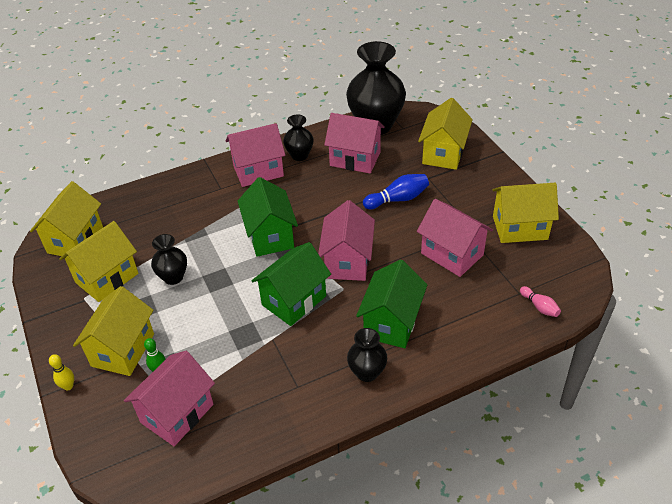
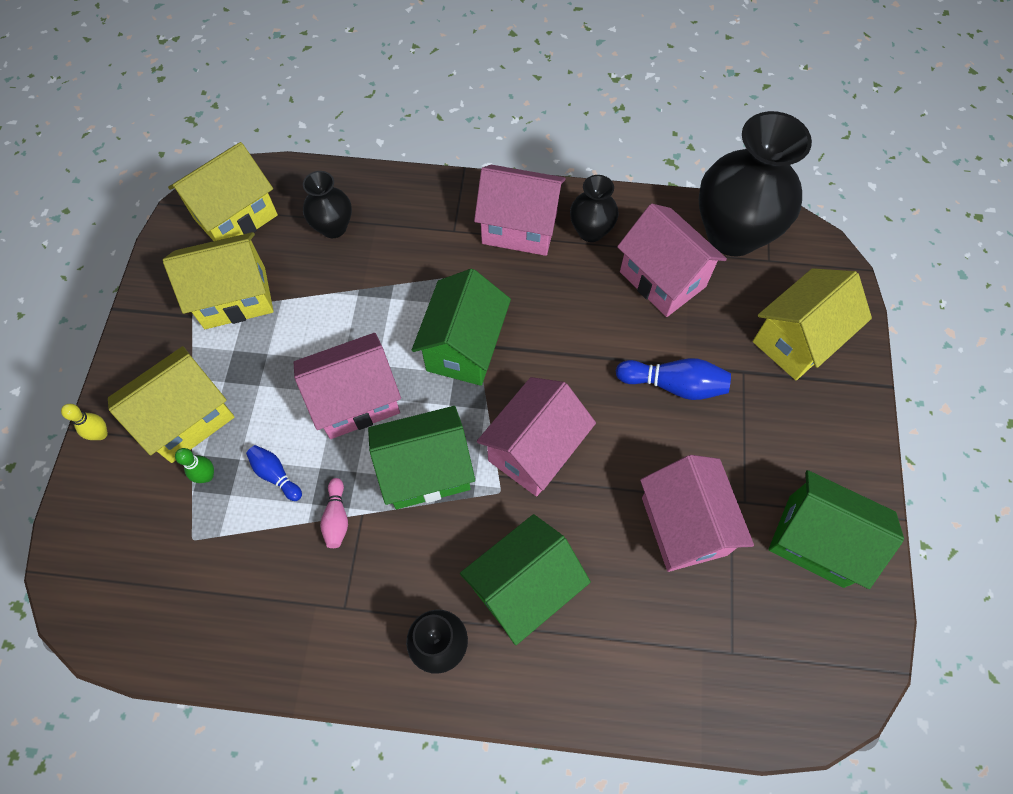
camera: 30 degrees right, 20 degrees up
(173, 277) = (309, 343): black vase -> black vase (333, 227)
(177, 413) = (187, 553): pink house -> pink house (356, 400)
(204, 347) = (276, 475): none -> blue bowling pin
(520, 228) = (815, 541): yellow house -> green house
(539, 307) = (744, 695): pink bowling pin -> pink bowling pin (337, 518)

